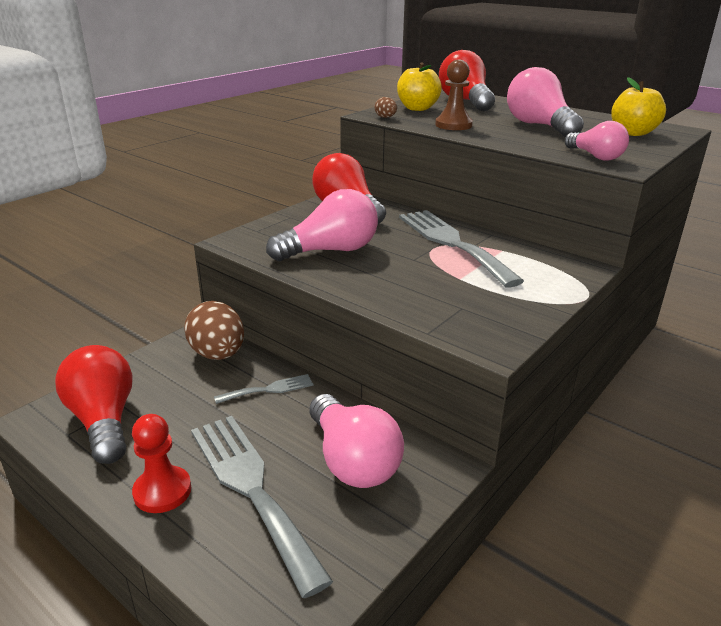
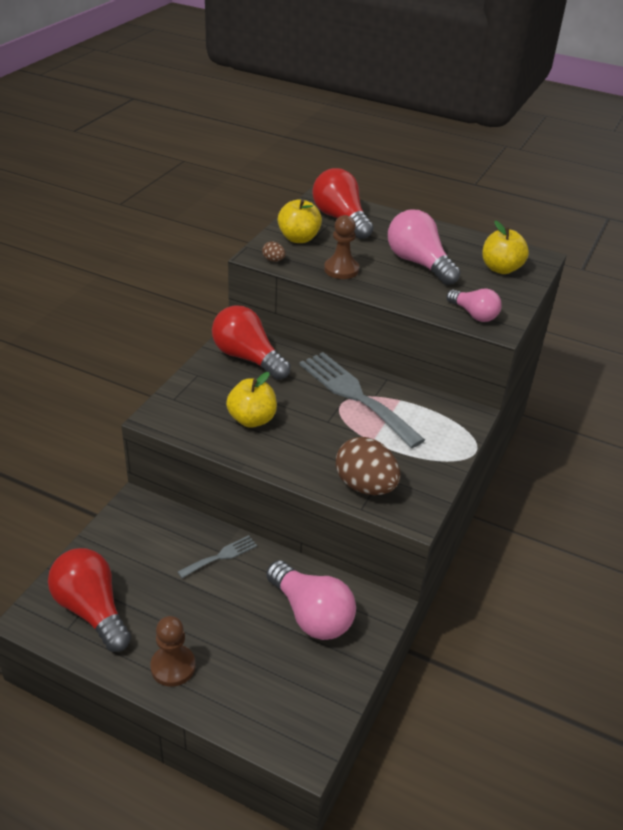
camera: 15 degrees left, 10 degrees up
(162, 491) = (173, 667): red pawn -> brown pawn
(218, 354) = (161, 525): brown egg -> brown egg (365, 486)
(252, 488) = (242, 652): grey fork -> none
(330, 251) = (252, 419): pink light bulb -> yellow apple

